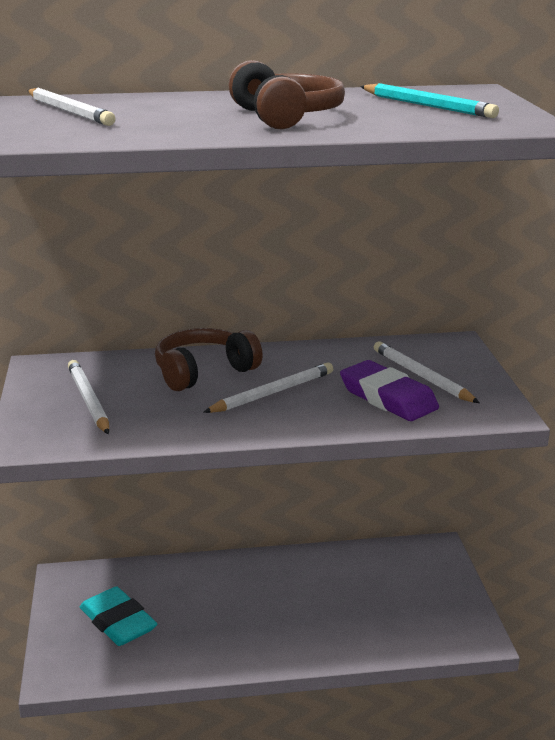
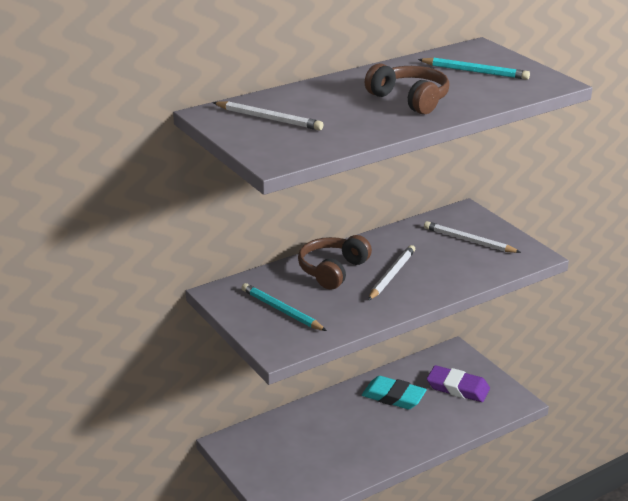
camera: 25 degrees left, 5 degrees up
(88, 400) = (281, 310): white pencil -> turquoise pencil
(118, 622) = (290, 460): turquoise eraser -> turquoise eraser (393, 397)
(388, 398) = (463, 261): purple eraser -> purple eraser (457, 388)

